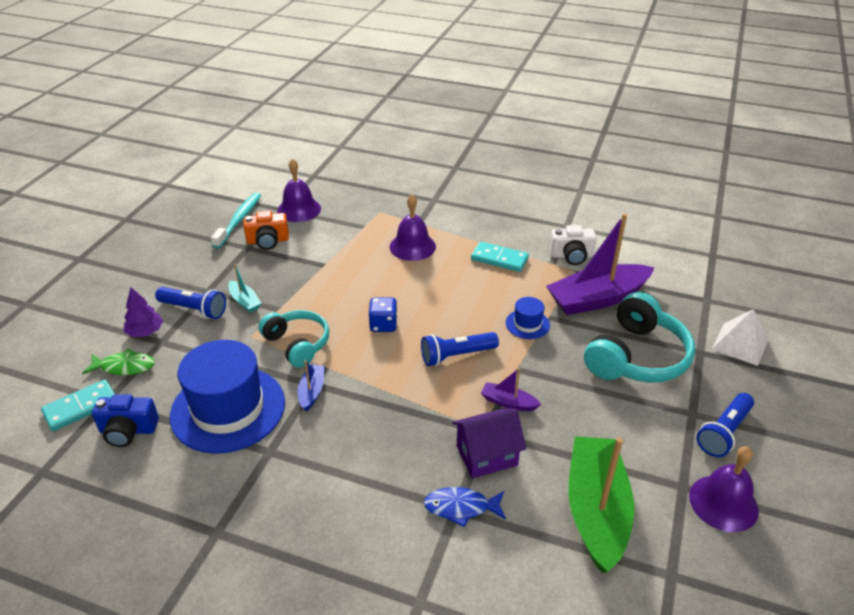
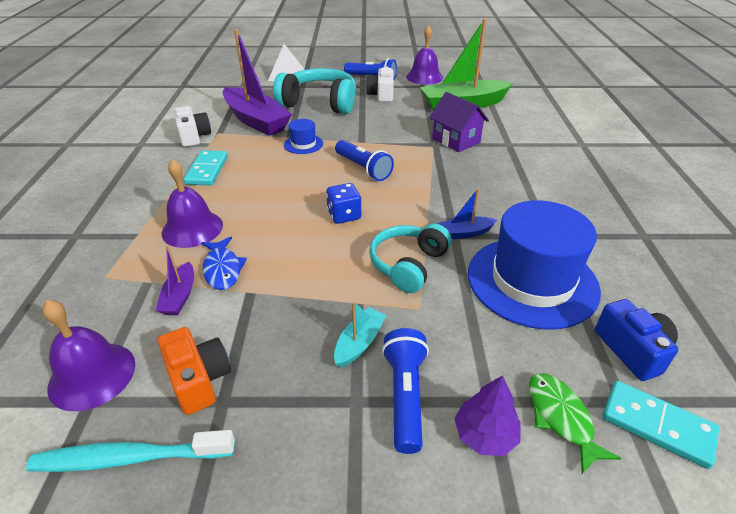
camera: 110 degrees left, 0 degrees up
(461, 507) = (506, 142): blue fish -> blue fish (222, 269)
(508, 402) = (399, 140): purple boat -> purple boat (180, 296)
(653, 424) = (381, 95): none -> white camera

